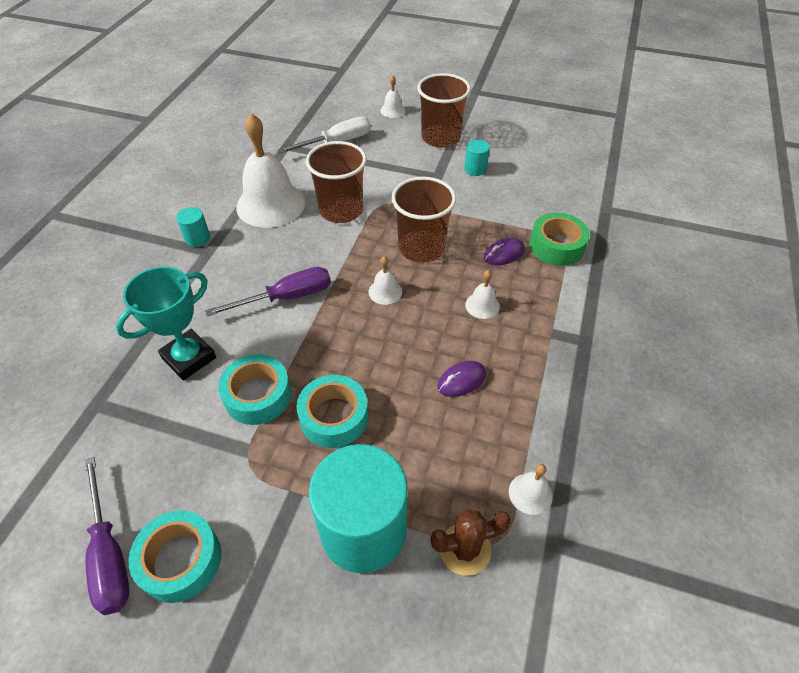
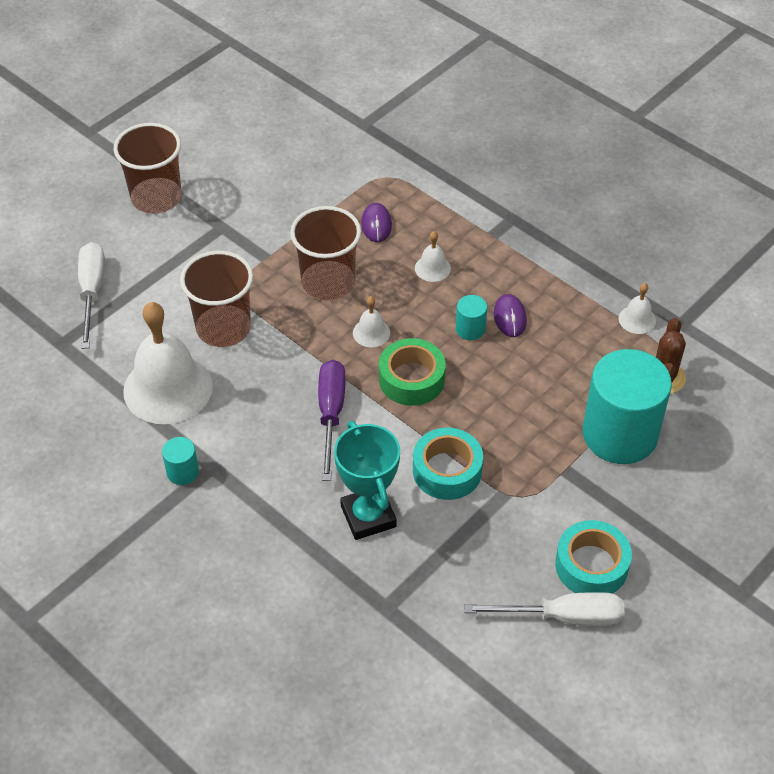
camera: 65 degrees left, 0 degrees up
(109, 554) = (563, 617): purple screwdriver -> white screwdriver
(334, 417) = (501, 420): turquoise tape -> none
(393, 110) = (67, 219): white bell -> none
(475, 169) = (234, 192): turquoise cylinder -> turquoise cylinder (470, 329)
(556, 246) = (390, 183): green tape -> green tape (411, 379)

